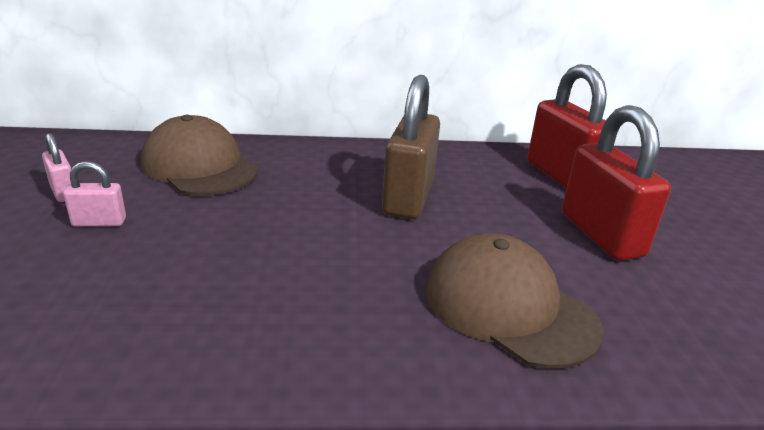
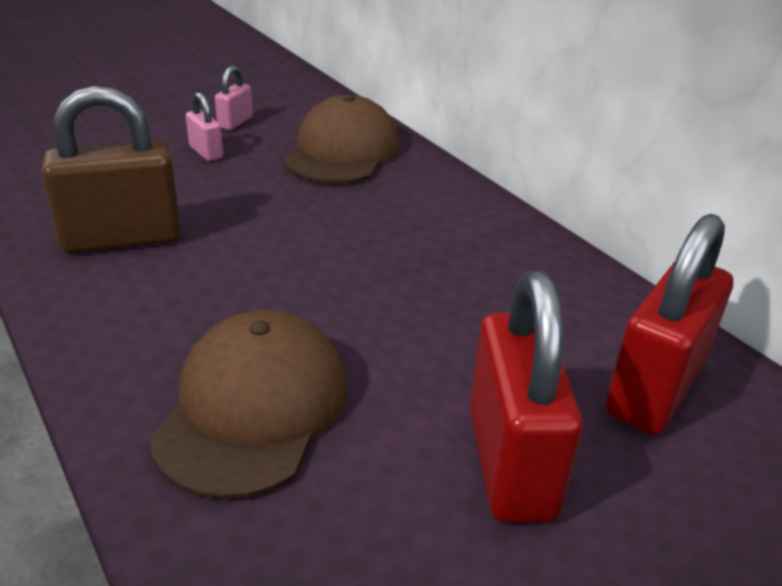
camera: 60 degrees right, 5 degrees up
(408, 198) = (422, 278): brown padlock -> brown padlock (122, 239)
(601, 235) = (510, 462): red padlock -> red padlock turned 45 degrees counterclockwise

